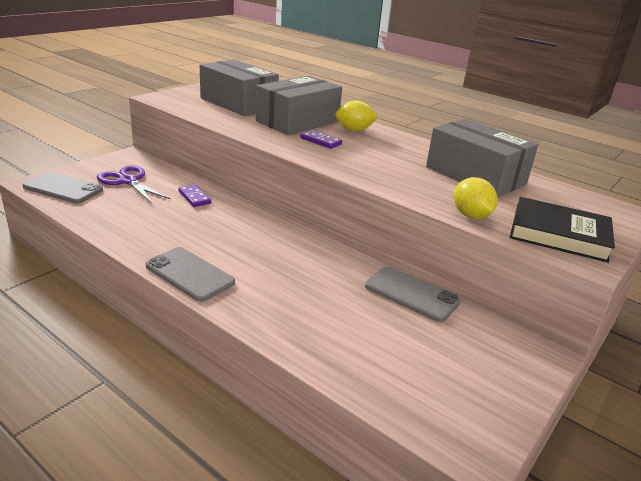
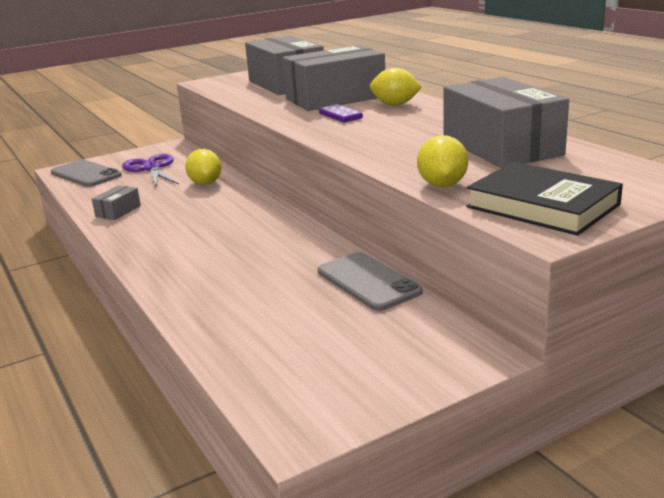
camera: 25 degrees right, 5 degrees down
(132, 231) = (118, 211): none -> grey box
(189, 274) = (141, 249): grey phone -> none
(194, 197) = (205, 183): purple domino -> yellow lemon

